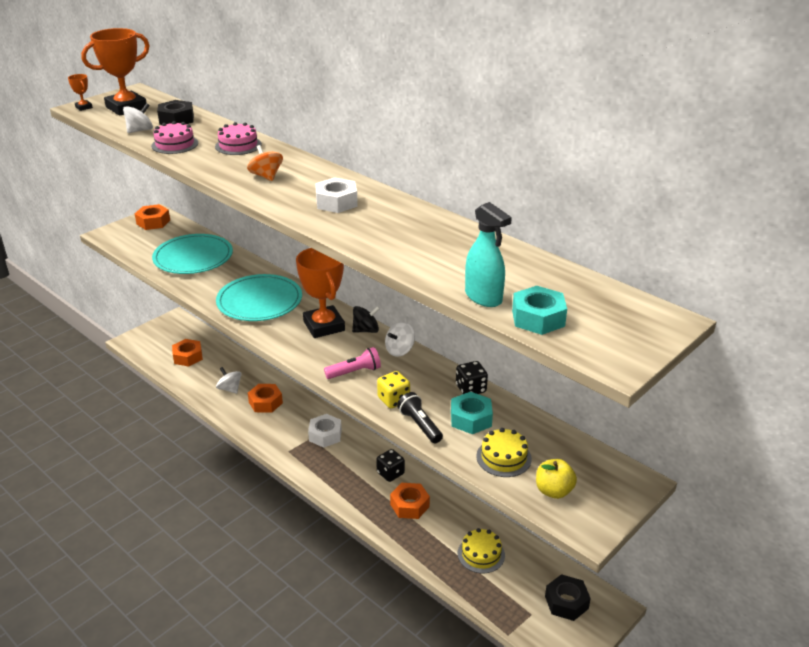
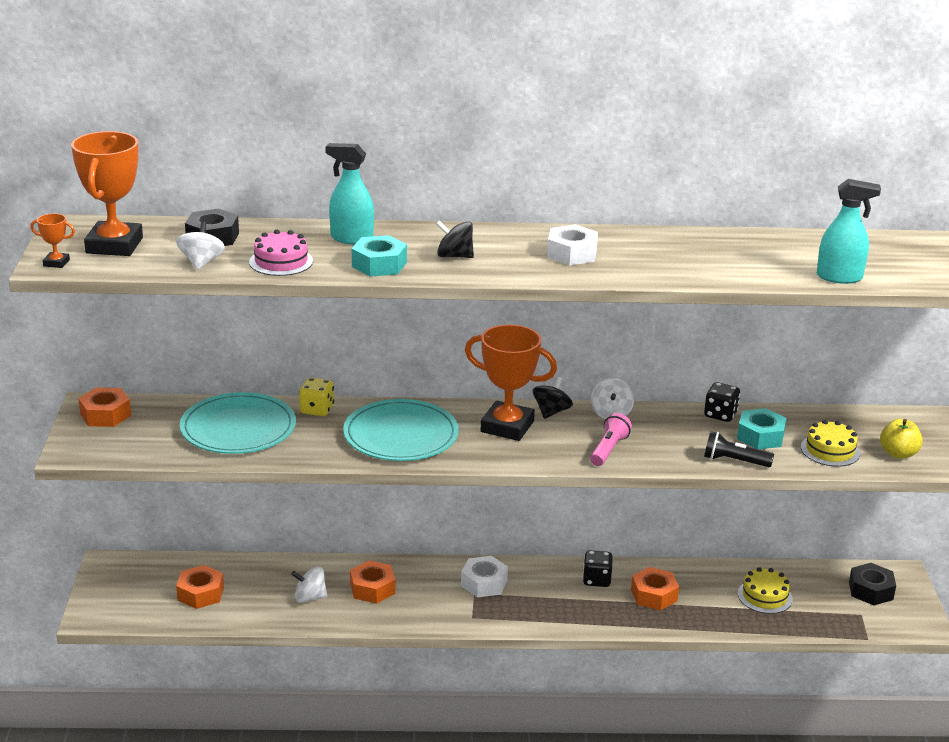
camera: 45 degrees left, 5 degrees down
(238, 145) = (351, 239): pink cake -> turquoise spray bottle
(266, 176) = (454, 256): orange spinning top -> black spinning top
(393, 400) = (680, 454): yellow dice -> yellow dice (317, 410)
(538, 318) = (899, 275): turquoise nut -> turquoise nut (379, 265)

